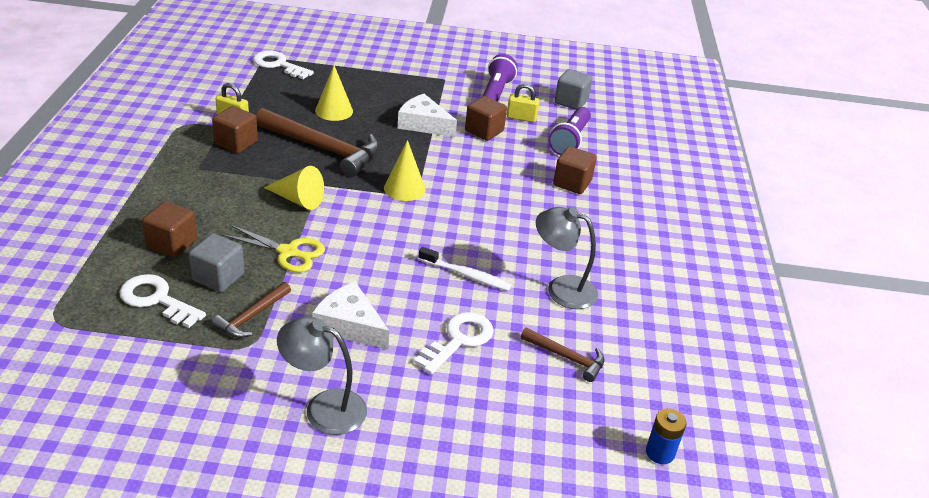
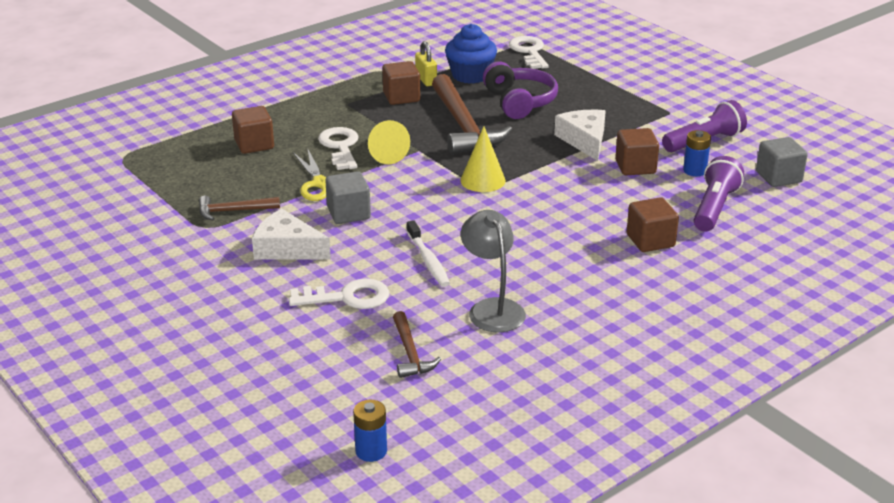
camera: 50 degrees right, 5 degrees down
(157, 300) = (194, 173): white key -> white key (340, 147)
(218, 277) = (250, 178): grey cube -> grey cube (348, 213)
(263, 102) = (470, 75): none -> blue cupcake
(324, 407) = (191, 285): grey lamp -> none
(334, 111) = (519, 102): yellow cone -> purple headphones
(350, 325) = (287, 248): white cheese -> white cheese turned 60 degrees counterclockwise
(521, 118) = (694, 171): yellow padlock -> blue battery
(570, 140) = (714, 208): purple flashlight -> purple flashlight turned 135 degrees clockwise

